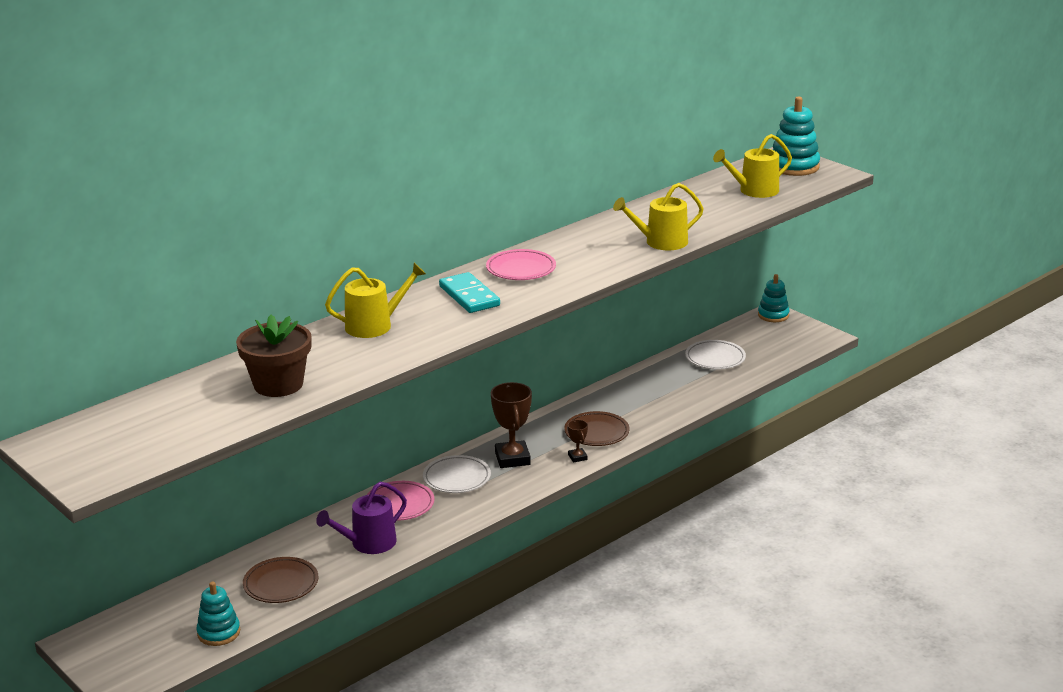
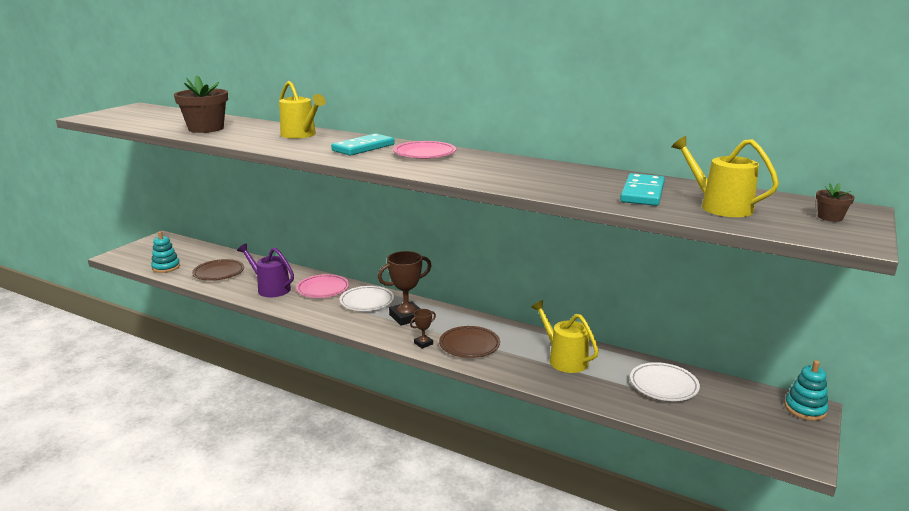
camera: 70 degrees right, 5 degrees down
(661, 242) = (529, 185): yellow watering can -> yellow watering can (564, 359)
(707, 207) = (642, 193): none -> turquoise domino
(794, 166) = (830, 217): turquoise stacking toy -> brown flower pot

